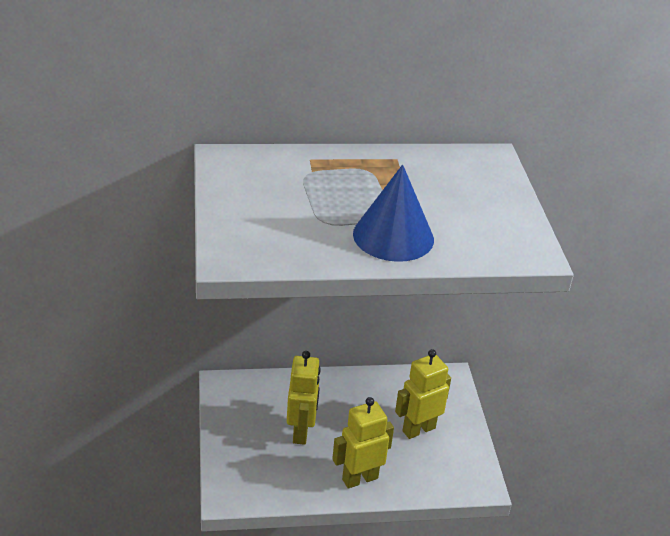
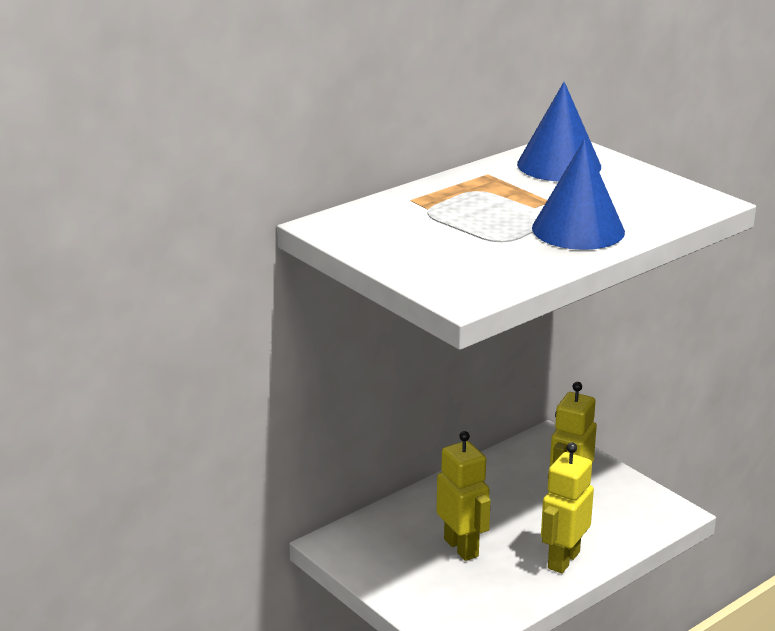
camera: 30 degrees left, 10 degrees down
(461, 172) = (559, 165): none -> blue cone

